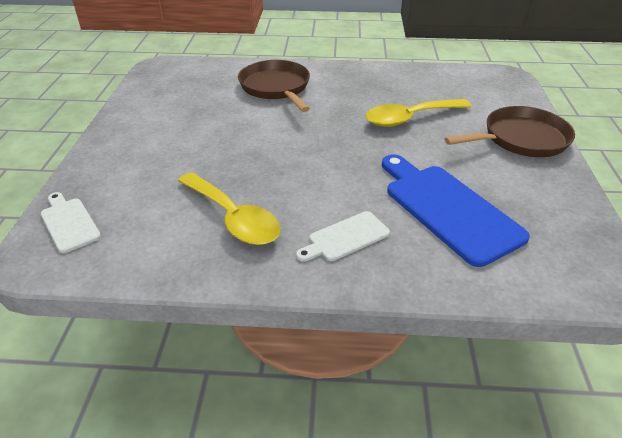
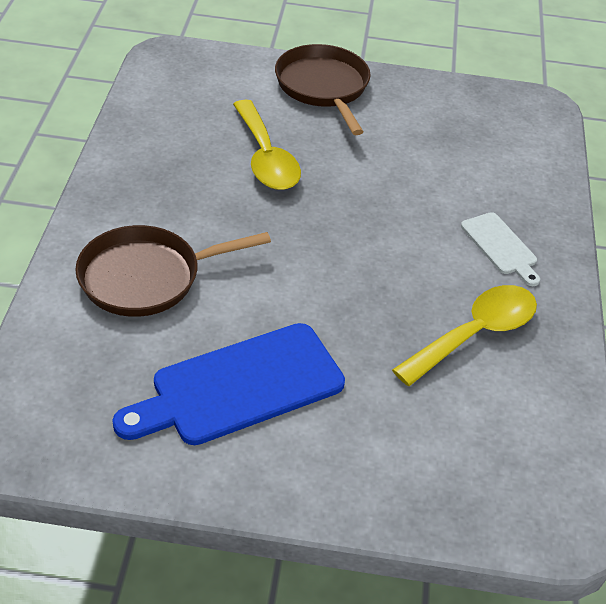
camera: 90 degrees left, 5 degrees up
(69, 223) = (495, 502): white cutting board -> none
(447, 209) = (450, 168): blue cutting board -> blue cutting board (239, 386)

